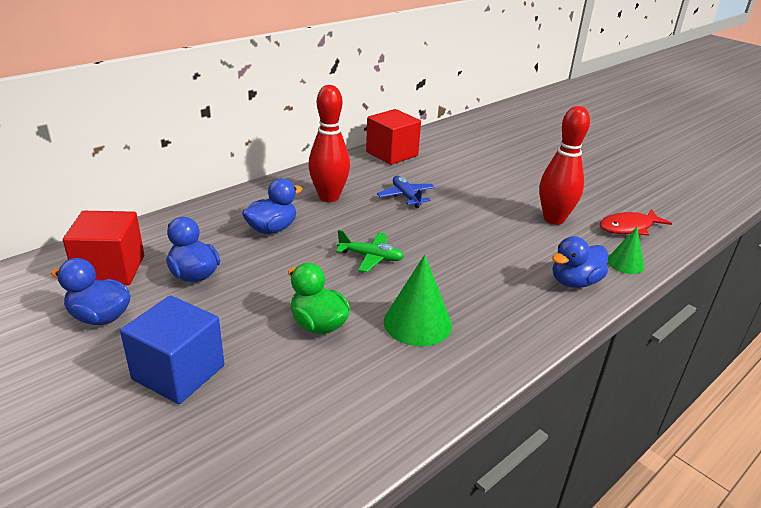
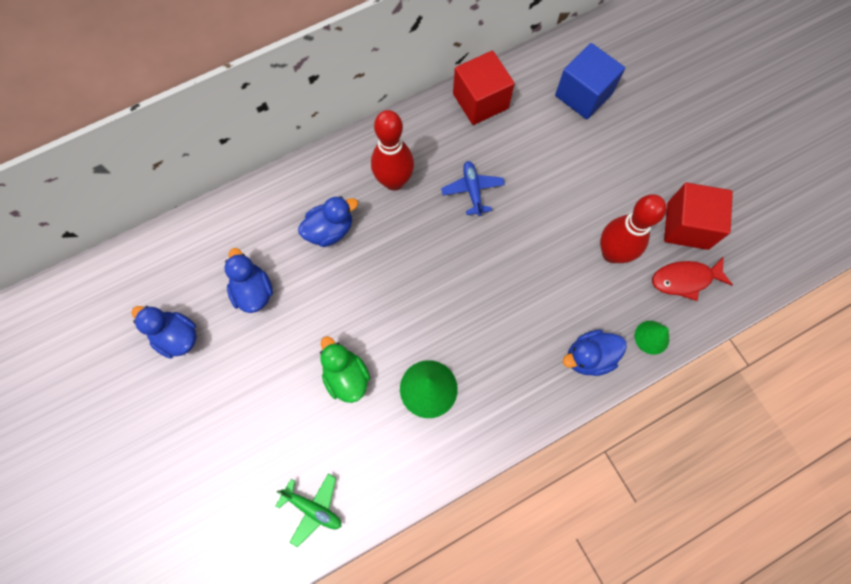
camera: 15 degrees right, 40 degrees up
(111, 270) = (186, 273): red cube -> red cube (687, 226)
(178, 372) = (233, 413): blue cube -> blue cube (583, 95)
(371, 257) = (411, 290): green plane -> green plane (313, 508)

